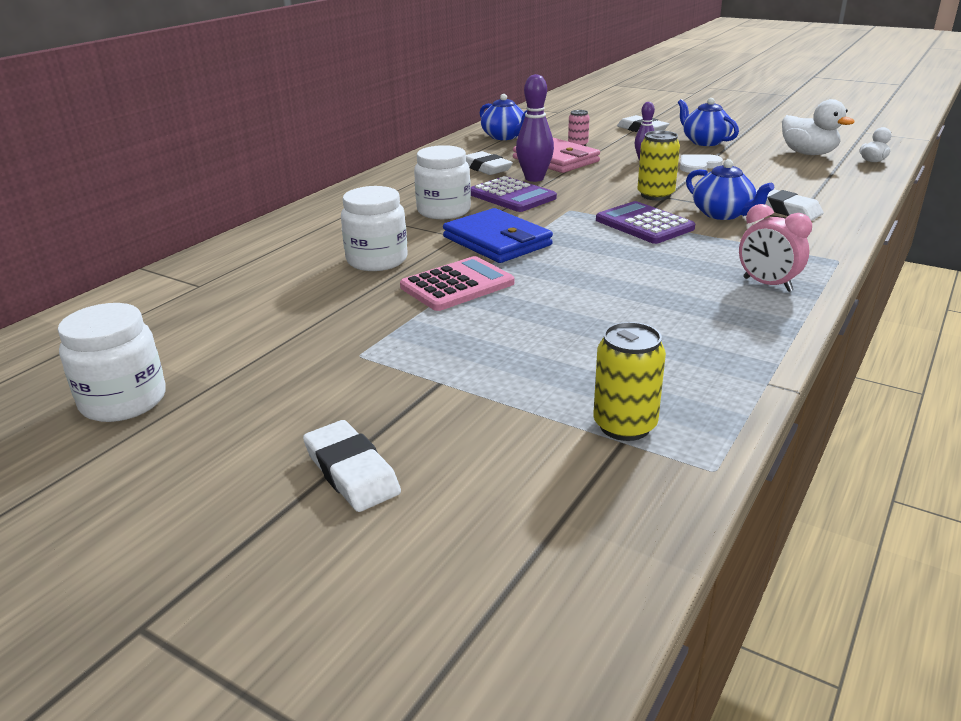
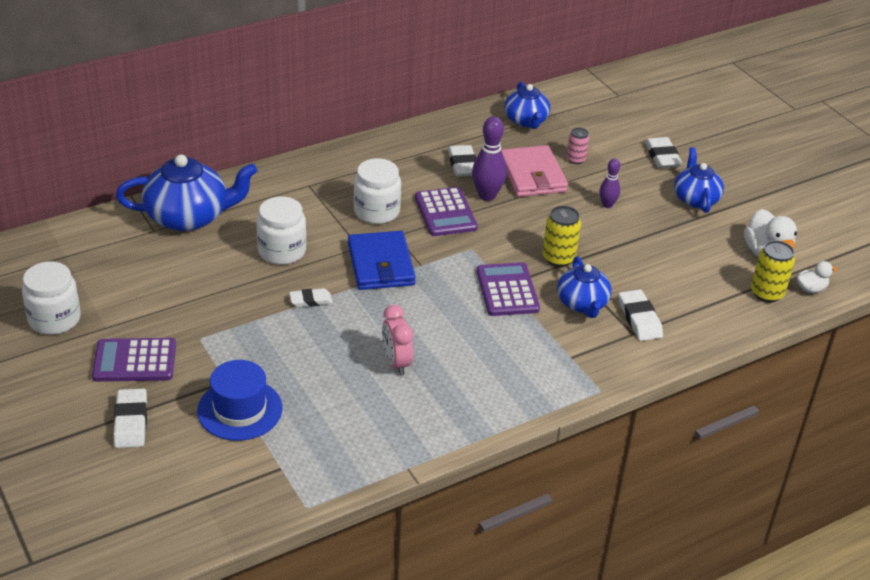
camera: 25 degrees right, 10 degrees up
(234, 265) = (189, 217): none -> blue teapot
(289, 404) = (134, 361): none -> purple calculator
(457, 285) = (311, 300): pink calculator -> white eraser
(493, 403) = (240, 409): none -> blue hat
(624, 426) = (293, 458): yellow can -> yellow can (767, 293)
(698, 165) = (644, 232): white heart -> none
(767, 285) = (515, 391): pink clock -> pink clock (396, 363)

